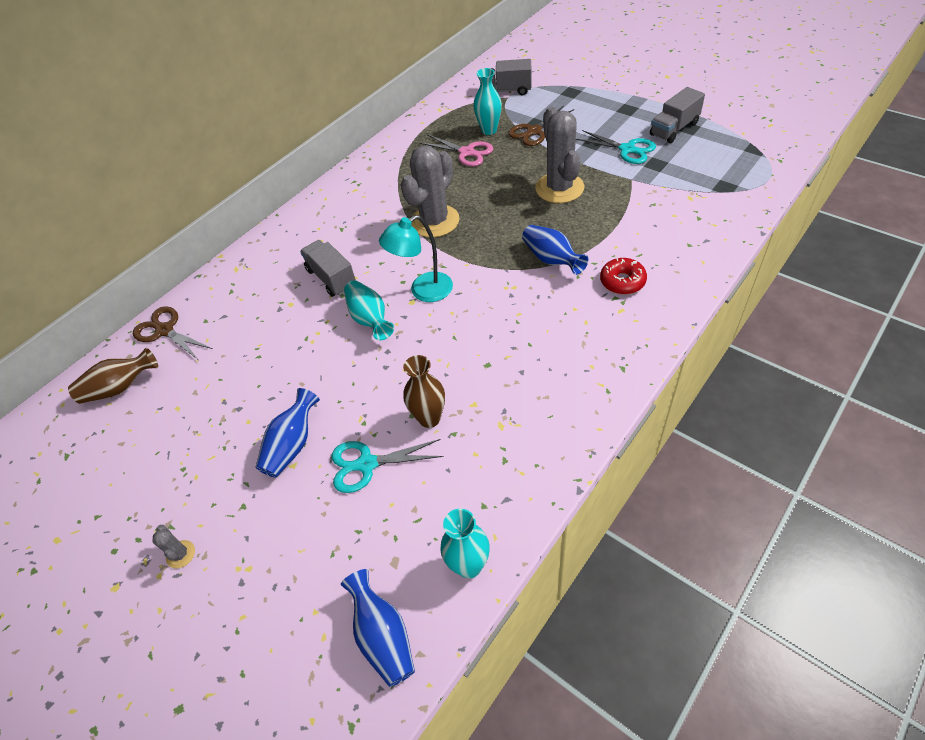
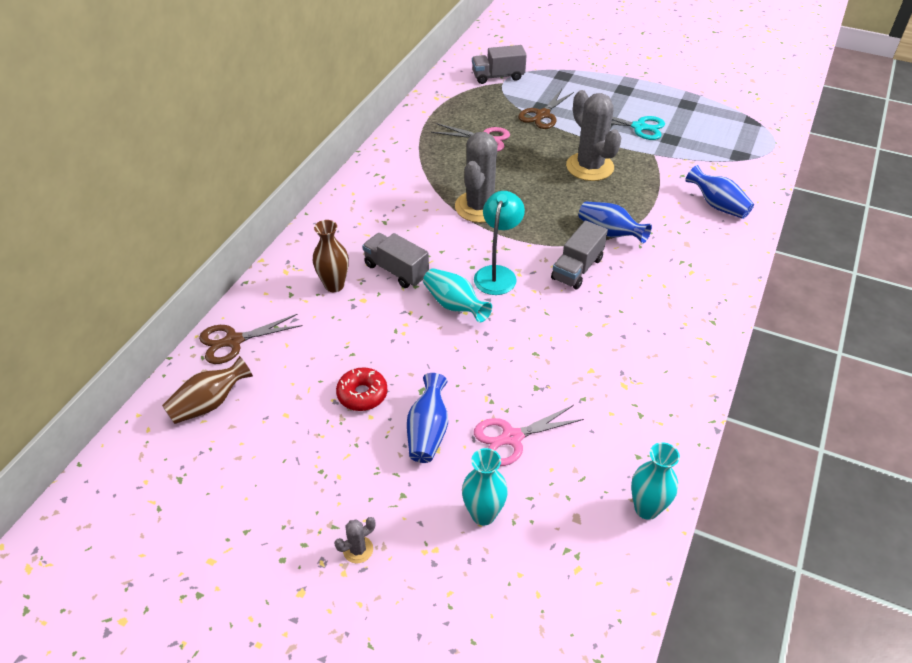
camera: 20 degrees left, 5 degrees down
(165, 331) = (234, 341): brown scissors -> brown scissors turned 45 degrees counterclockwise
(181, 554) = (358, 549): grey cactus -> grey cactus turned 75 degrees counterclockwise
(367, 464) = (512, 438): turquoise scissors -> pink scissors
(383, 636) = (594, 582): blue vase -> blue vase (717, 205)
(423, 291) = (497, 274): turquoise lamp -> turquoise lamp turned 150 degrees clockwise
(429, 418) = (554, 388): brown vase -> brown vase (334, 285)
(489, 130) = (497, 116): turquoise vase -> turquoise vase (483, 514)
(622, 281) = (682, 246): red donut -> red donut (362, 394)
(674, 129) = (674, 106): grey truck -> grey truck (577, 269)

